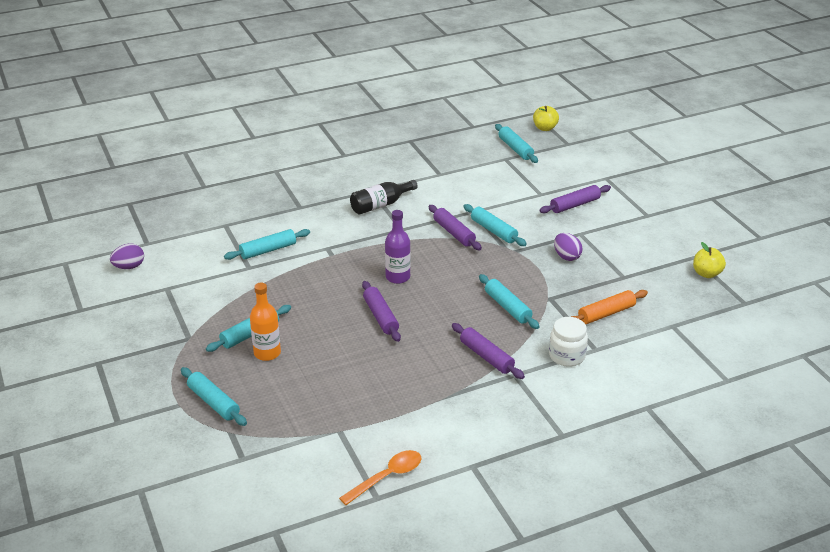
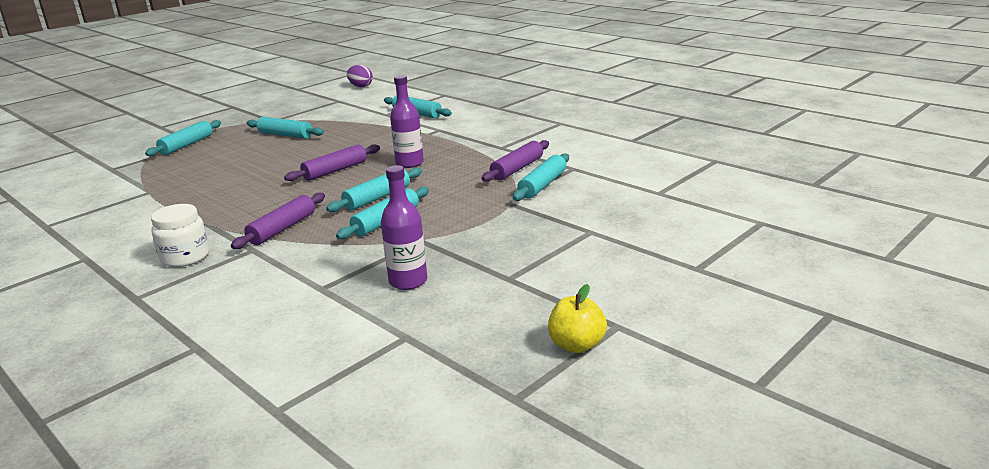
camera: 70 degrees right, 10 degrees down
(267, 353) = (259, 145): orange bottle -> none
(380, 205) = (537, 131): black bottle -> none
(387, 477) = (75, 224): orange spoon -> none
(515, 149) = (748, 160): turquoise rolling pin -> turquoise rolling pin (377, 198)
(545, 128) = (830, 165): yellow apple -> none
(566, 256) = (525, 233): purple egg -> none
(567, 356) = (299, 272): white jar -> white jar (185, 257)
(575, 205) = (659, 216): purple rolling pin -> none
(606, 313) = (408, 281): orange rolling pin -> purple bottle

